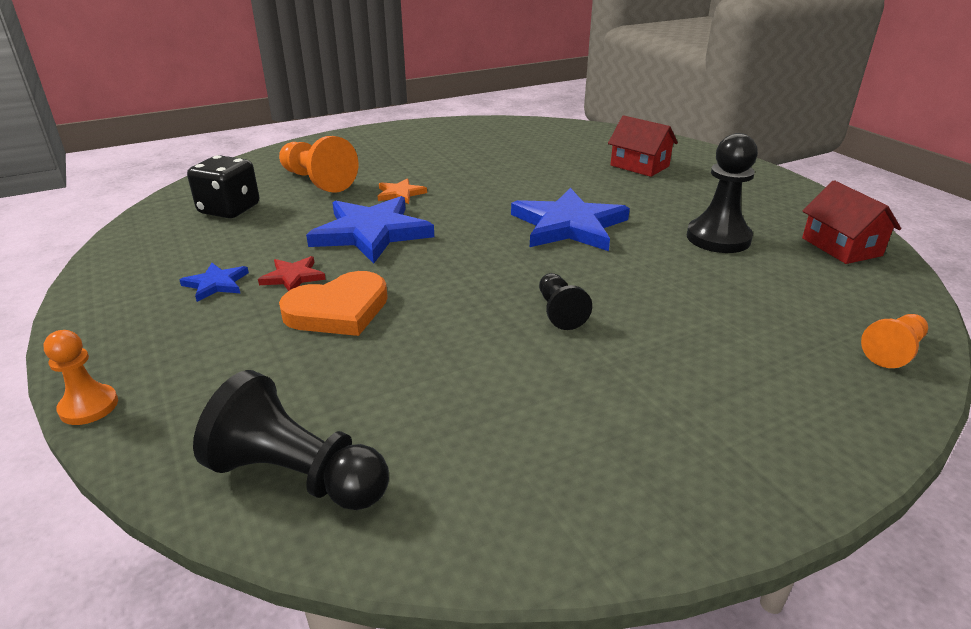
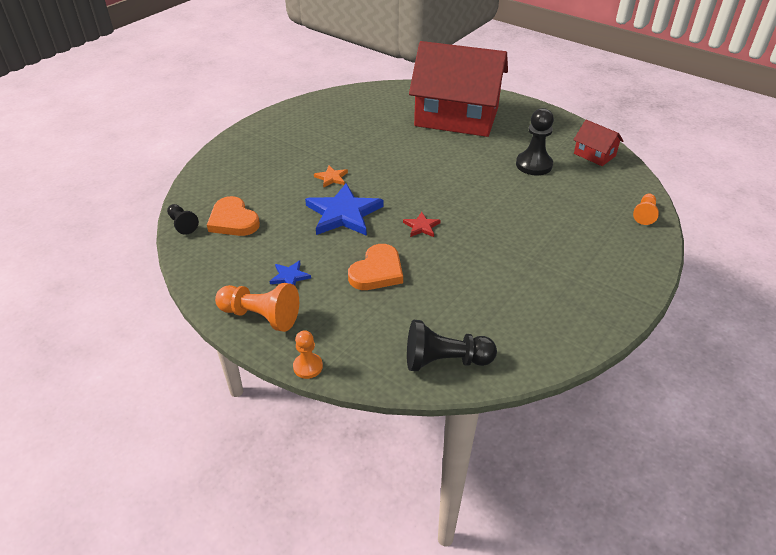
camera: 25 degrees left, 10 degrees up
(229, 209) = (233, 220): black dice -> orange heart
(293, 277) = (329, 258): red star -> red star (421, 226)
(317, 181) = (266, 181): orange pawn -> orange pawn (260, 316)
(559, 312) = (489, 237): black pawn -> black pawn (182, 224)
(569, 225) = (451, 176): blue star -> none
(639, 166) = (456, 117): red house -> red house, size x2.43

